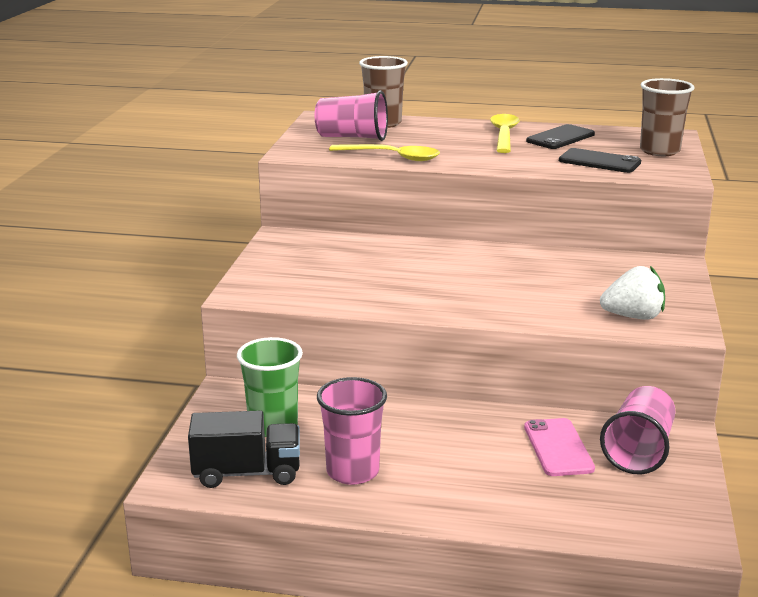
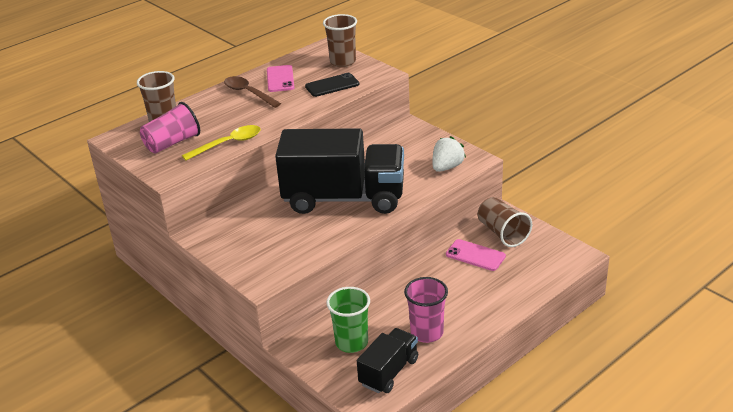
camera: 50 degrees left, 10 degrees up
(460, 281) = (344, 198): none -> black truck
(504, 135) = (248, 93): yellow spoon -> brown spoon
(560, 138) = (280, 79): black phone -> pink phone
(638, 451) = (502, 233): pink cup -> brown cup

